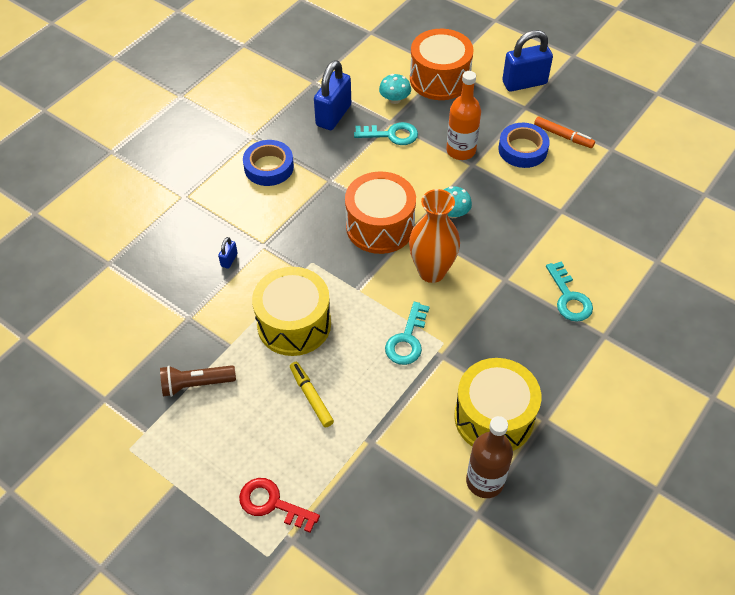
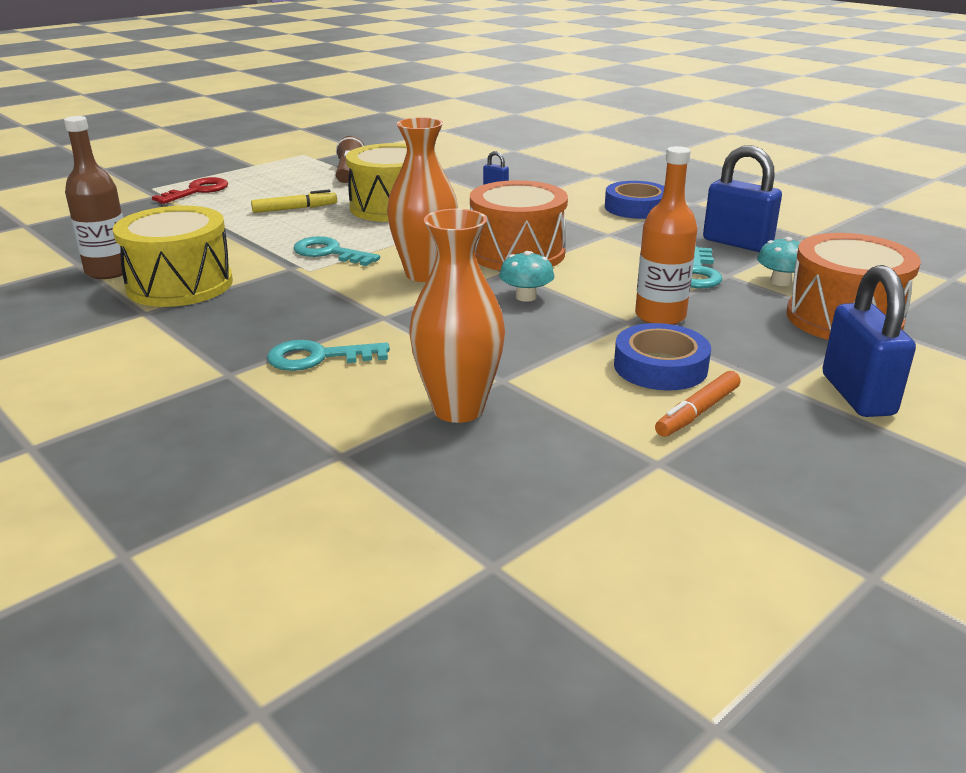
camera: 100 degrees right, 25 degrees down
(597, 223) = (458, 409): none -> orange vase

